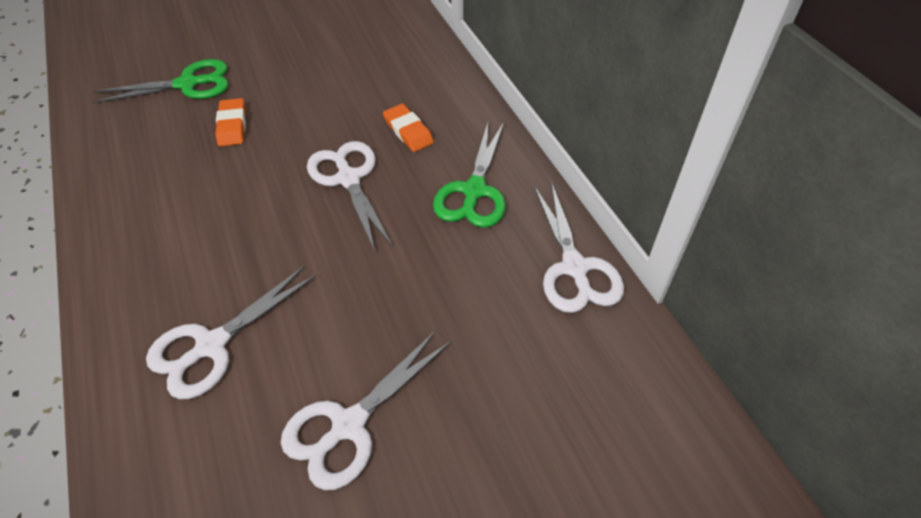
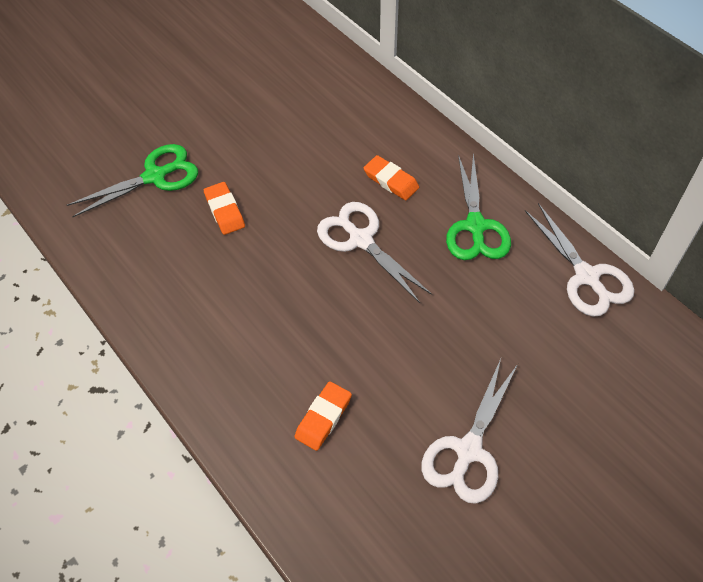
camera: 15 degrees left, 5 degrees up
(211, 345) = (323, 417): white scissors -> orange eraser

